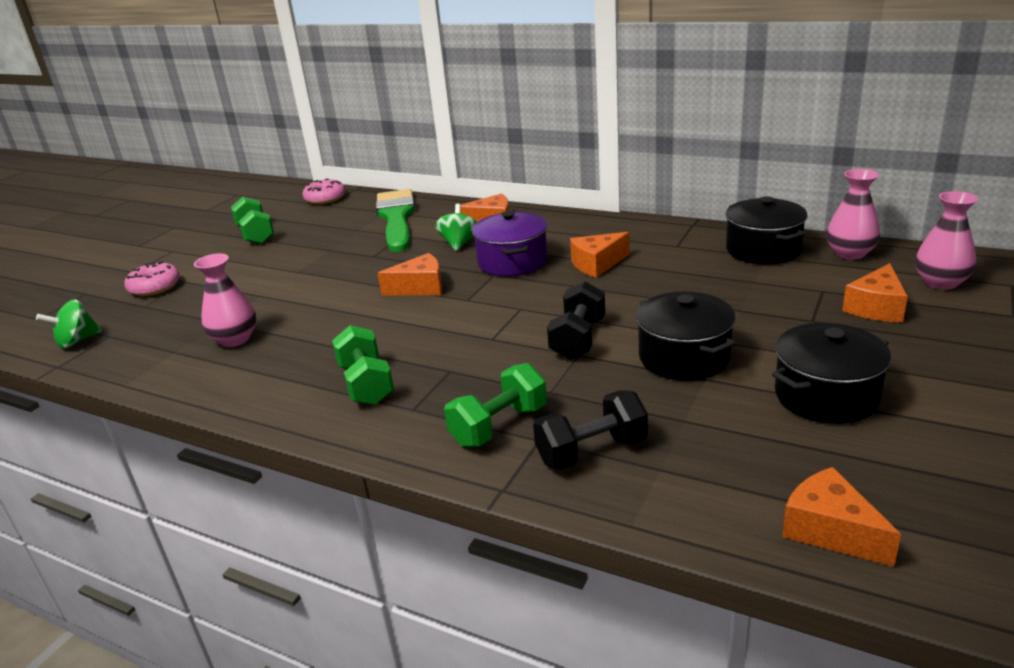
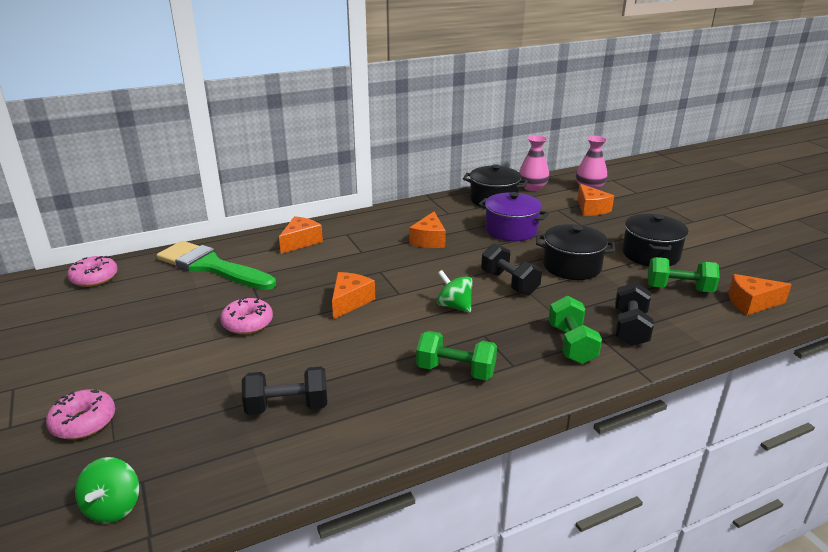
camera: 55 degrees left, 0 degrees up
(235, 339) = (287, 406): pink vase -> black dumbbell
(256, 235) = (90, 333): green dumbbell -> green dumbbell (679, 289)
(332, 270) = (247, 323): none -> pink donut
(459, 243) = (309, 264): green spinning top -> green spinning top (454, 306)
(512, 262) = (375, 259): purple pot -> purple pot (511, 230)

